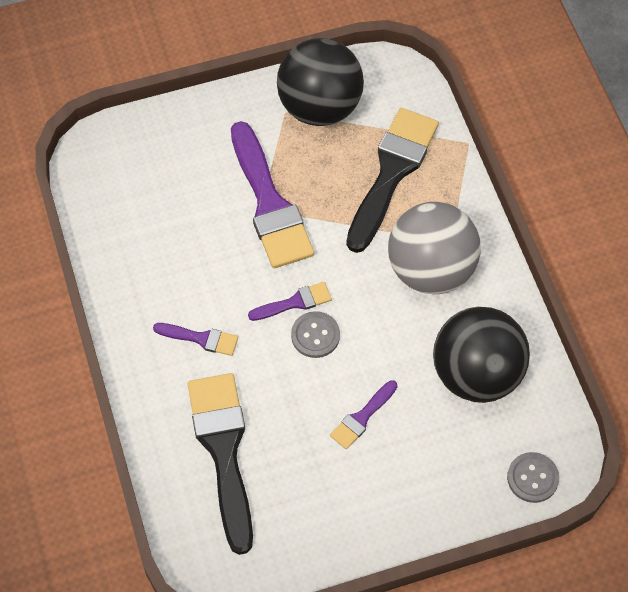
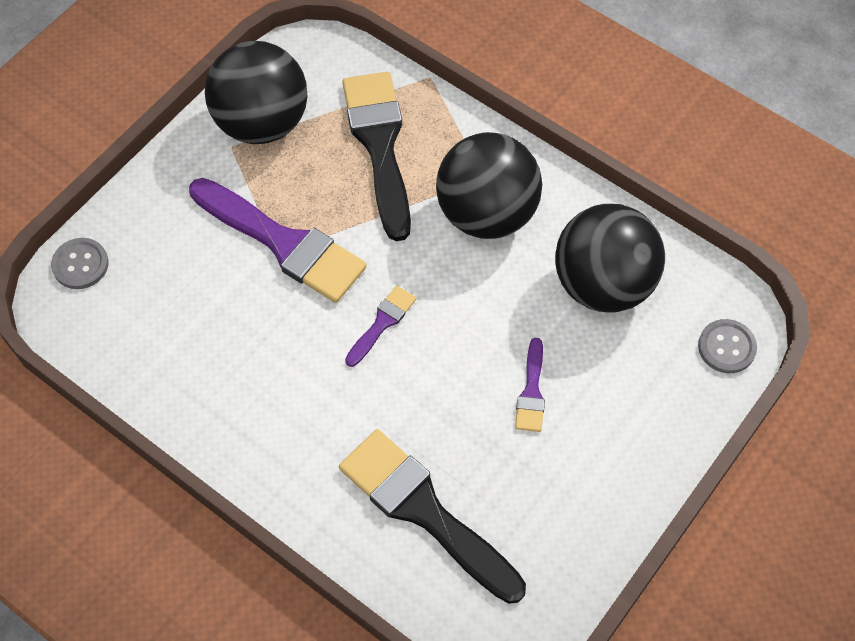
camera: 35 degrees left, 0 degrees up
(201, 338) = (316, 416): purple brush -> none
(315, 335) = (426, 342): grey button -> grey button (80, 264)
(431, 270) = (487, 214): grey ball -> black ball

